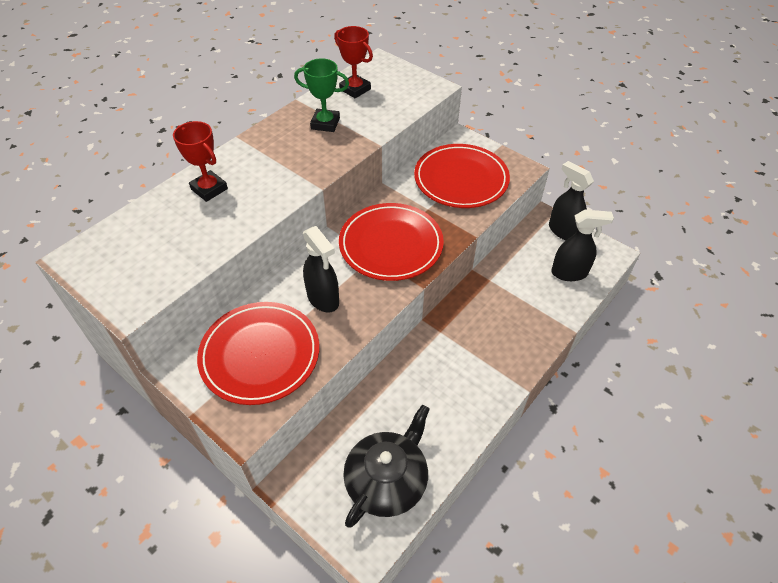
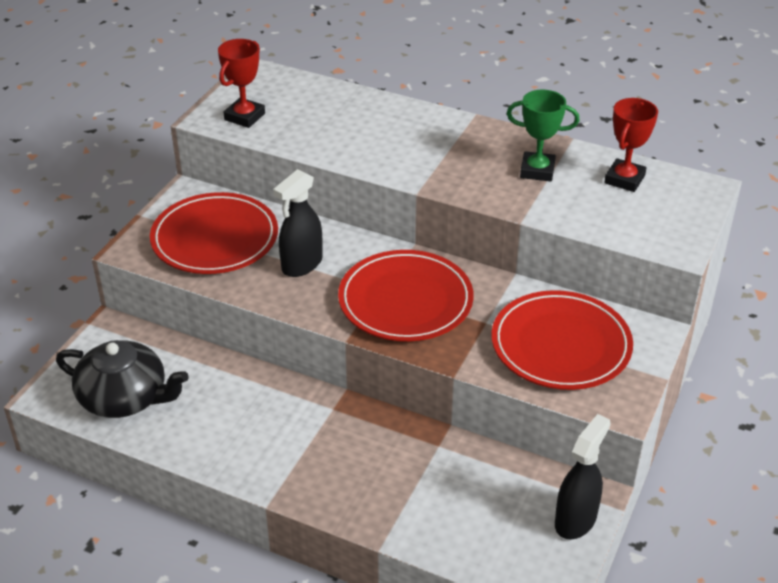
camera: 75 degrees right, 10 degrees down
(209, 189) = (380, 119): red trophy -> red trophy (244, 117)
(325, 123) = (537, 170): green trophy -> green trophy turned 75 degrees counterclockwise
(569, 273) = (489, 534): black spray bottle -> none

